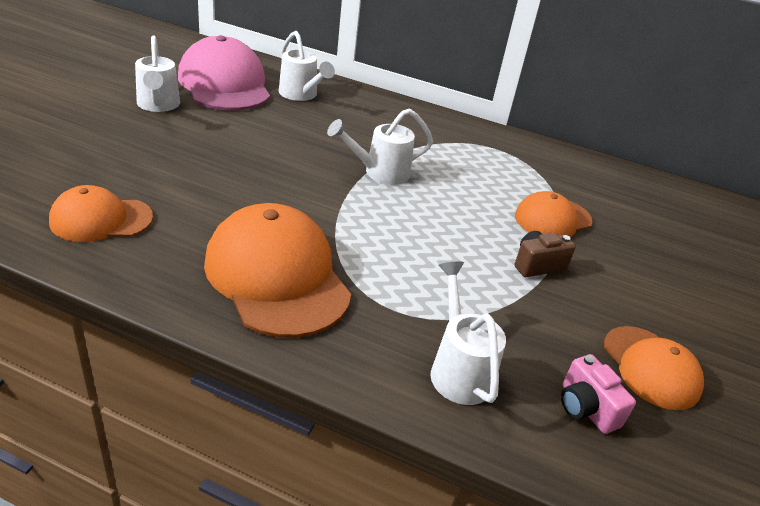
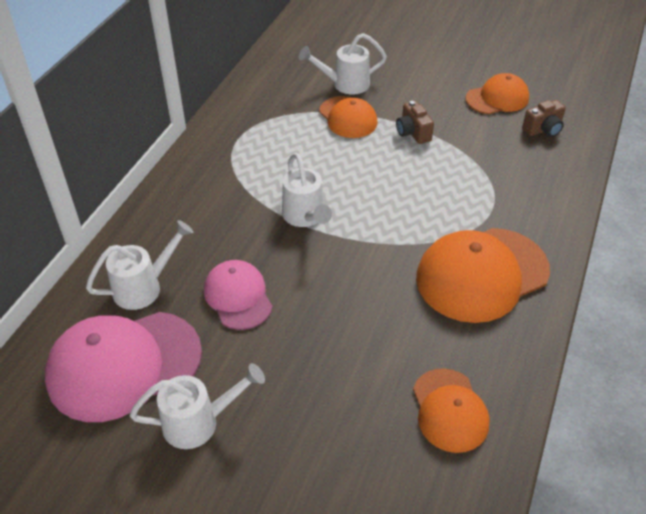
camera: 85 degrees left, 10 degrees up
(280, 130) = (238, 297): none -> pink cap
(458, 370) = (536, 179): white watering can -> white watering can (345, 84)
(586, 408) = (543, 129): pink camera -> brown camera

